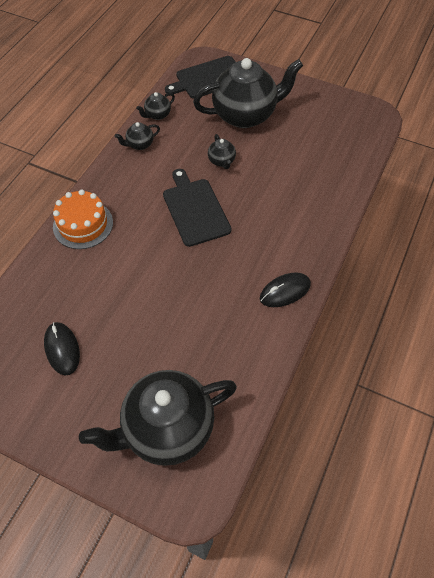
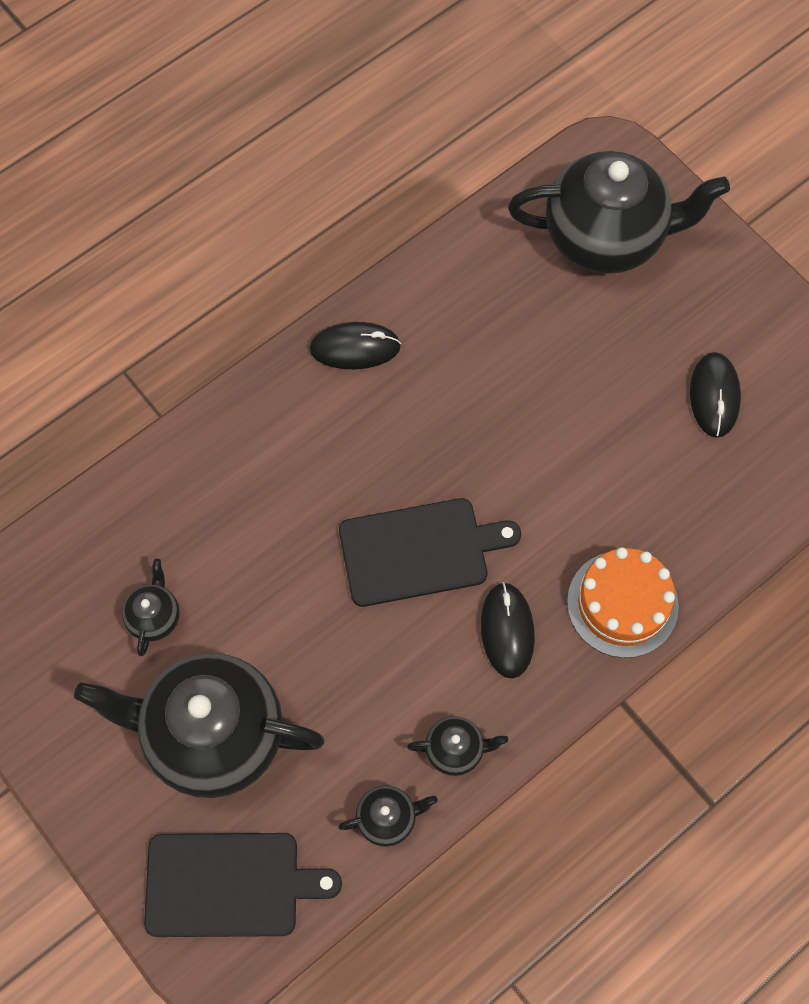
camera: 155 degrees left, 10 degrees up
(136, 193) = (507, 631): none -> black mouse
(195, 209) = (419, 551): black cutting board -> black cutting board turned 105 degrees counterclockwise
(222, 161) = (320, 637): black teapot -> black teapot (154, 617)

